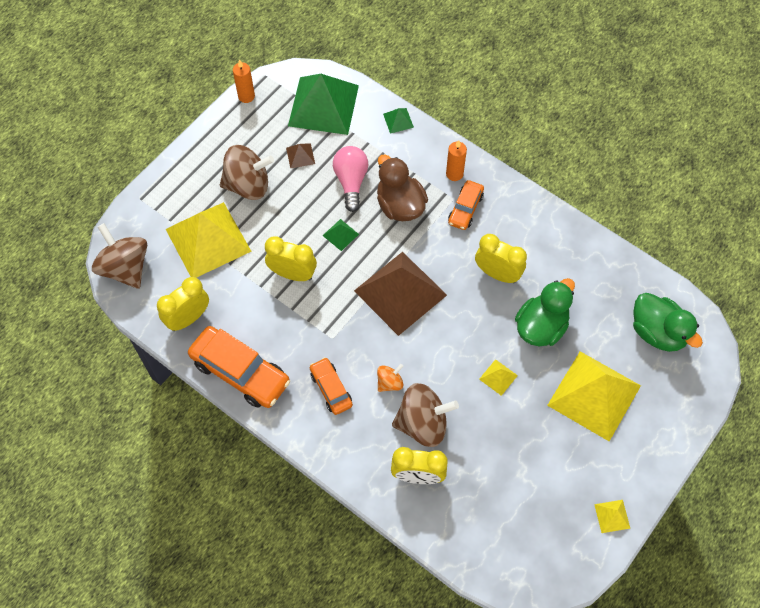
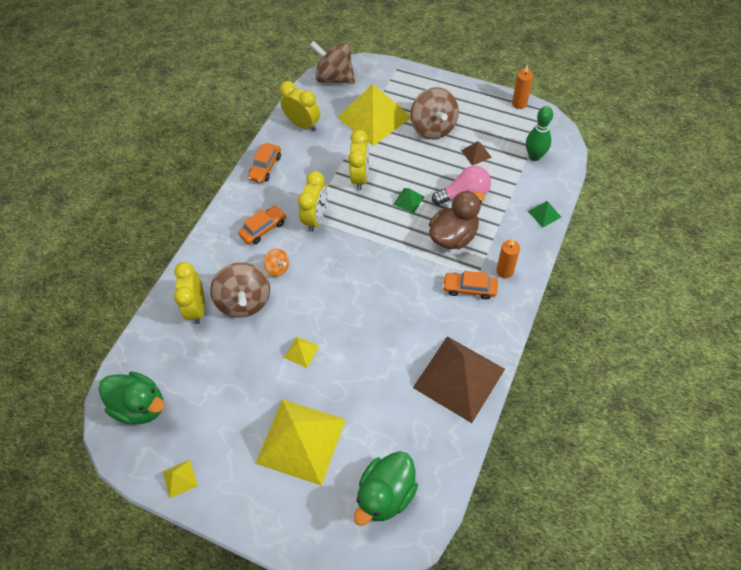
camera: 80 degrees right, 5 degrees down
(125, 268) = (335, 78): brown spinning top -> brown spinning top turned 105 degrees counterclockwise
(240, 372) = (265, 167): orange car -> orange car, size x0.56
(323, 105) = (534, 156): green pyramid -> green bowling pin
(400, 292) = (365, 256): brown pyramid -> brown pyramid (459, 378)
(497, 274) = (408, 329): yellow clock -> yellow clock (316, 218)
(541, 326) = (362, 378): green duck -> green duck (141, 406)

